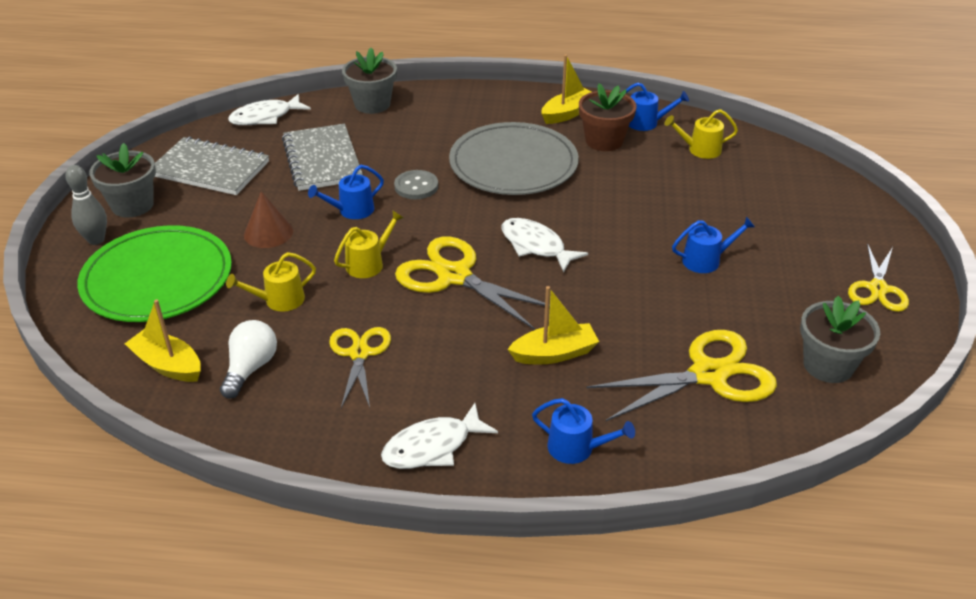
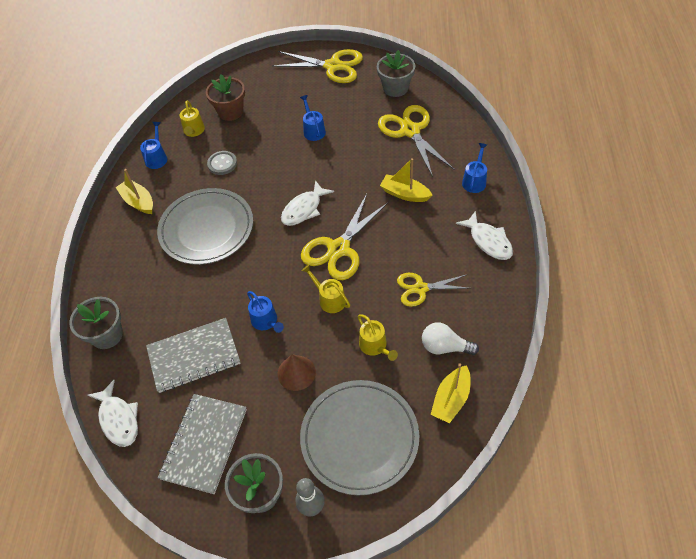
camera: 90 degrees left, 15 degrees up
(157, 279) = (359, 438): green plate -> grey plate
(416, 186) = (234, 285): grey button -> grey button (222, 164)
(554, 353) = (405, 194): yellow boat -> yellow boat turned 45 degrees counterclockwise
(604, 141) = (179, 180): brown flower pot -> brown flower pot (230, 112)
(877, 289) = (333, 66): yellow scissors -> yellow scissors, size x1.59

